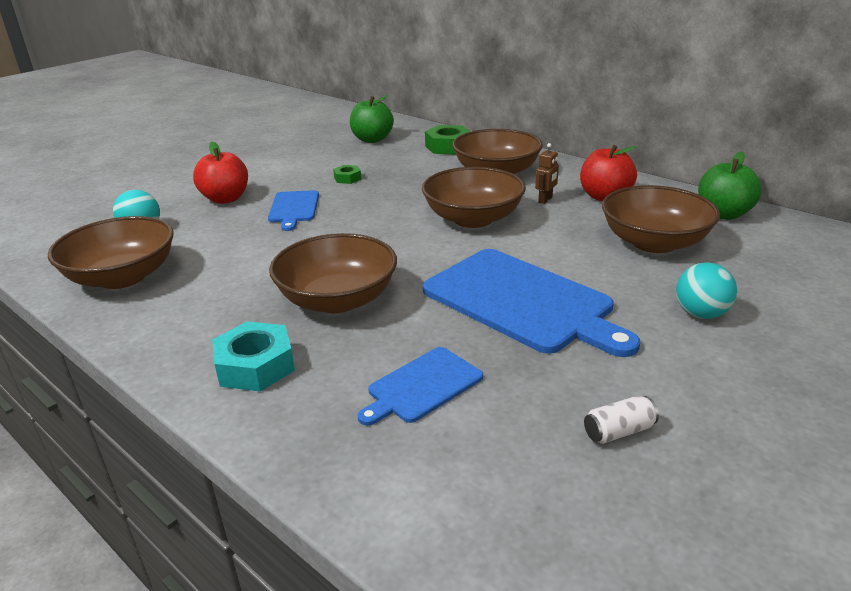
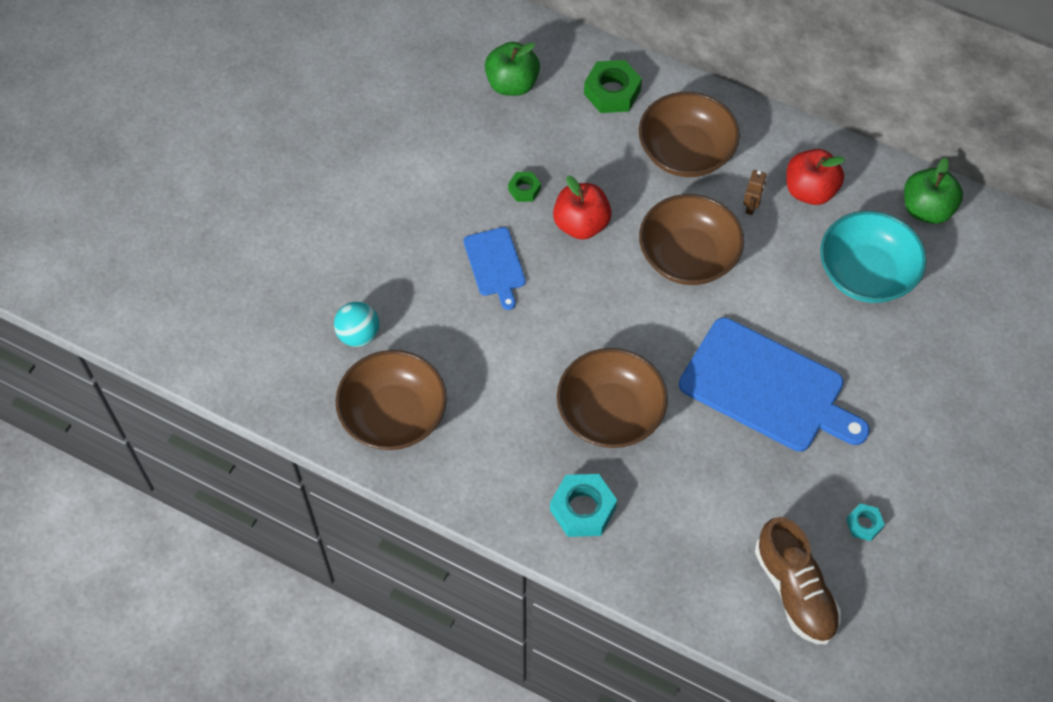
camera: 15 degrees left, 30 degrees up
(225, 199) = (409, 256): red apple -> red apple (581, 224)
(422, 386) = (718, 506): blue cutting board -> none
(495, 489) = (795, 590): none -> brown shoe
(619, 431) = (864, 524): white can -> turquoise nut
(654, 242) = (866, 273): brown bowl -> turquoise bowl
(700, 314) = (911, 379): turquoise ball -> none

